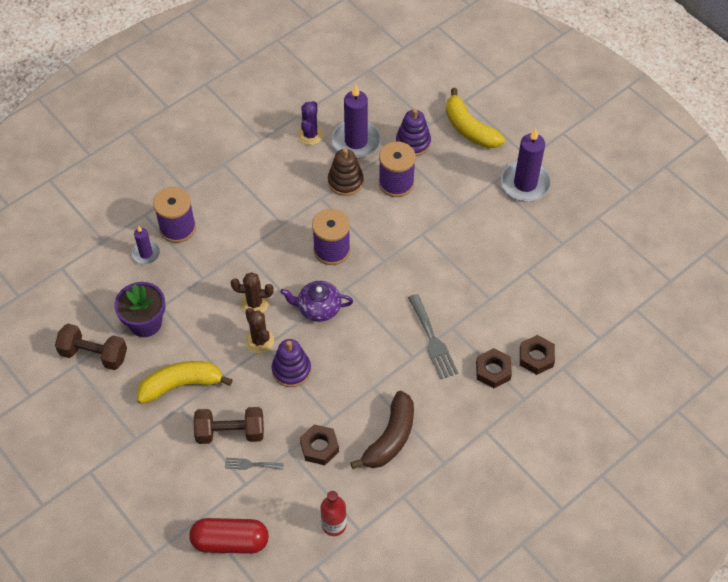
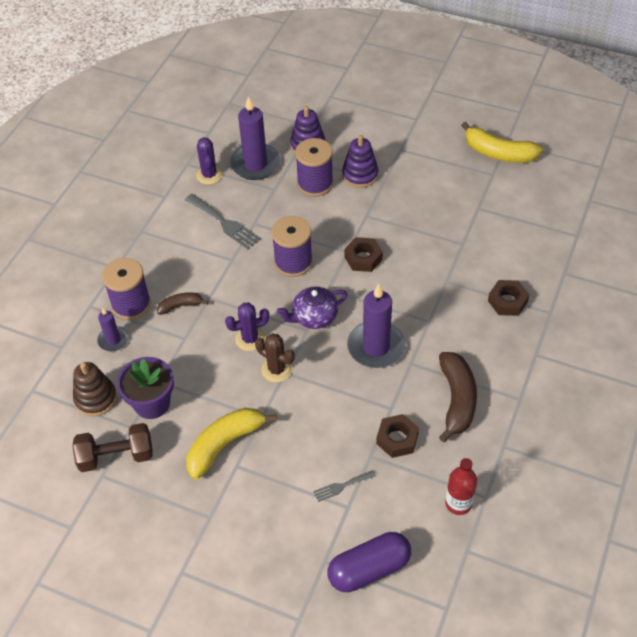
camera: 25 degrees left, 5 degrees down
(216, 247) = (180, 306): none -> brown banana
(230, 432) = (302, 466): brown dumbbell -> none
(230, 541) = (369, 569): red capsule -> purple capsule
(254, 303) = (250, 339): brown cactus -> purple cactus
(291, 370) = (324, 382): purple stacking toy -> purple stacking toy (360, 175)
(345, 181) = (268, 200): brown stacking toy -> brown stacking toy (96, 398)
(432, 340) = (437, 299): grey fork -> grey fork (224, 223)
(469, 129) = (350, 116): yellow banana -> yellow banana (499, 153)
(525, 183) = (428, 140): purple candle -> purple candle (376, 347)
(536, 357) = (536, 274): brown nut -> brown nut (363, 258)

